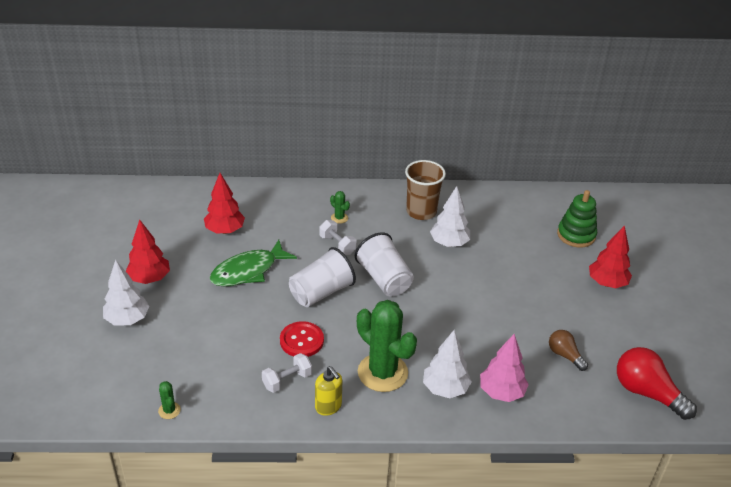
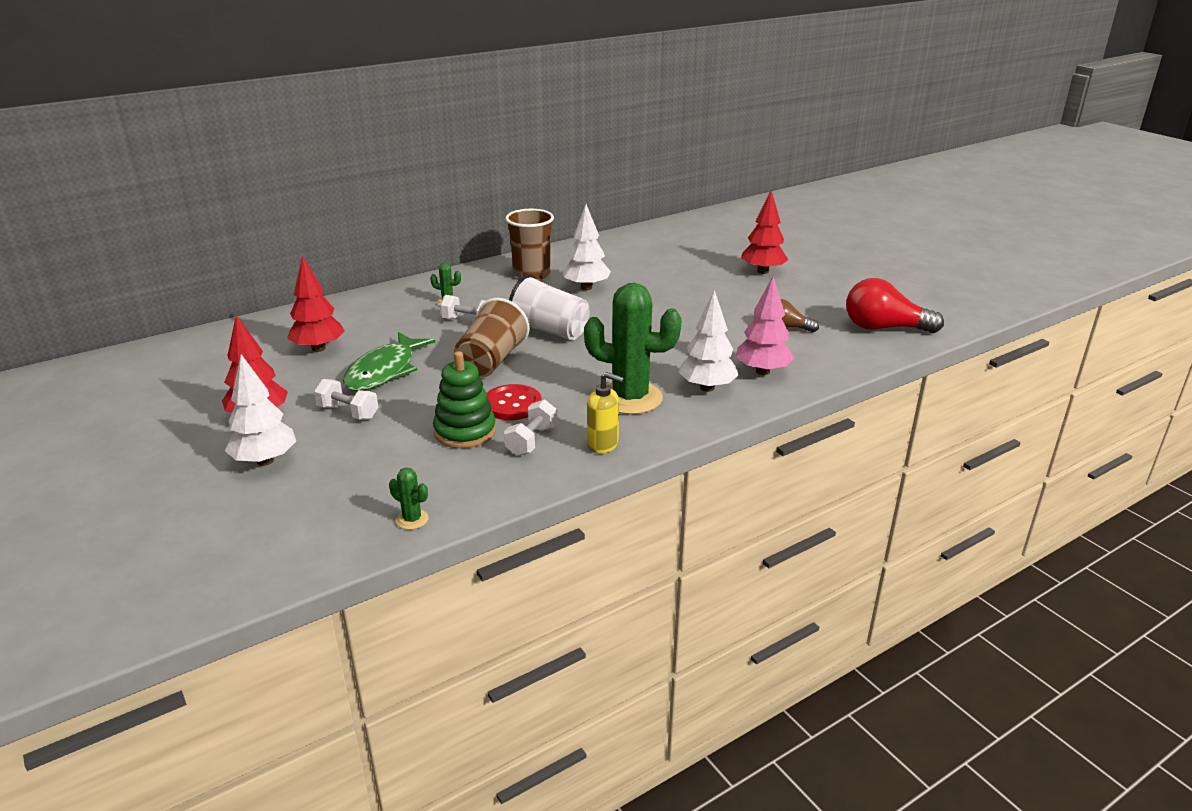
camera: 30 degrees left, 10 degrees down
(200, 300) = (348, 412): none -> white dumbbell
(321, 292) = (491, 361): white cup -> brown cup
(576, 235) = (698, 250): green stacking toy -> green stacking toy (465, 432)

